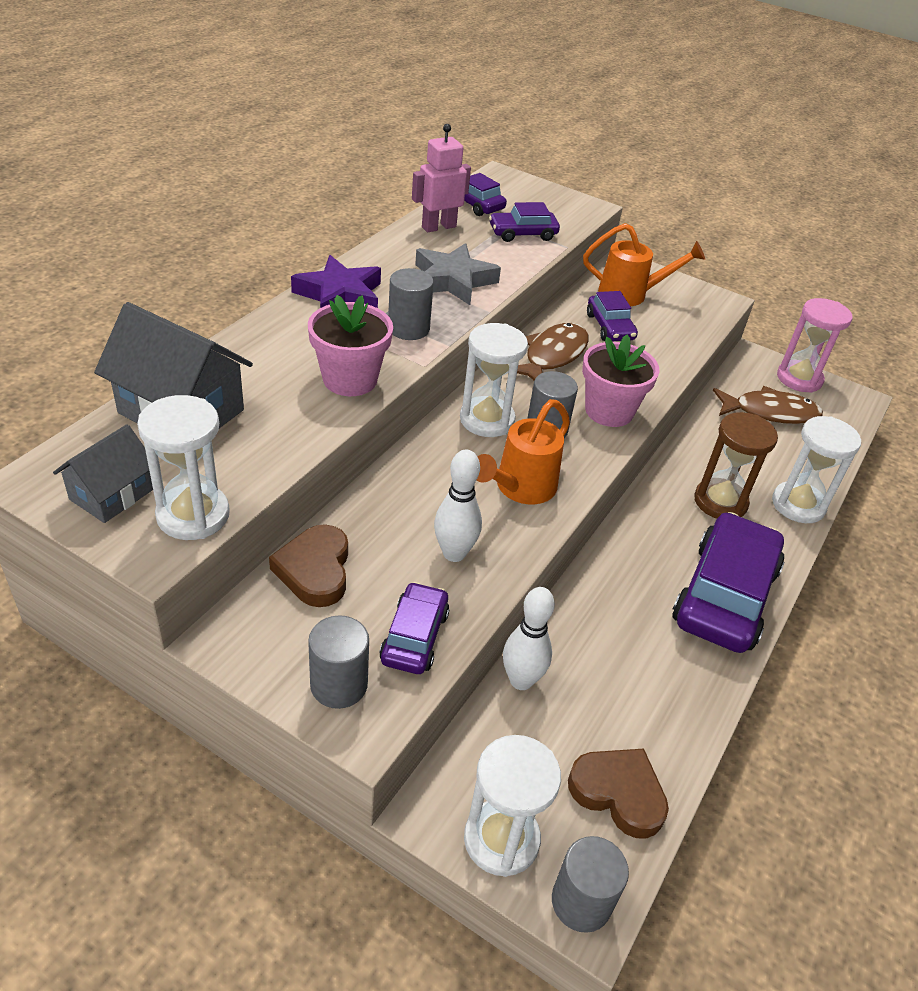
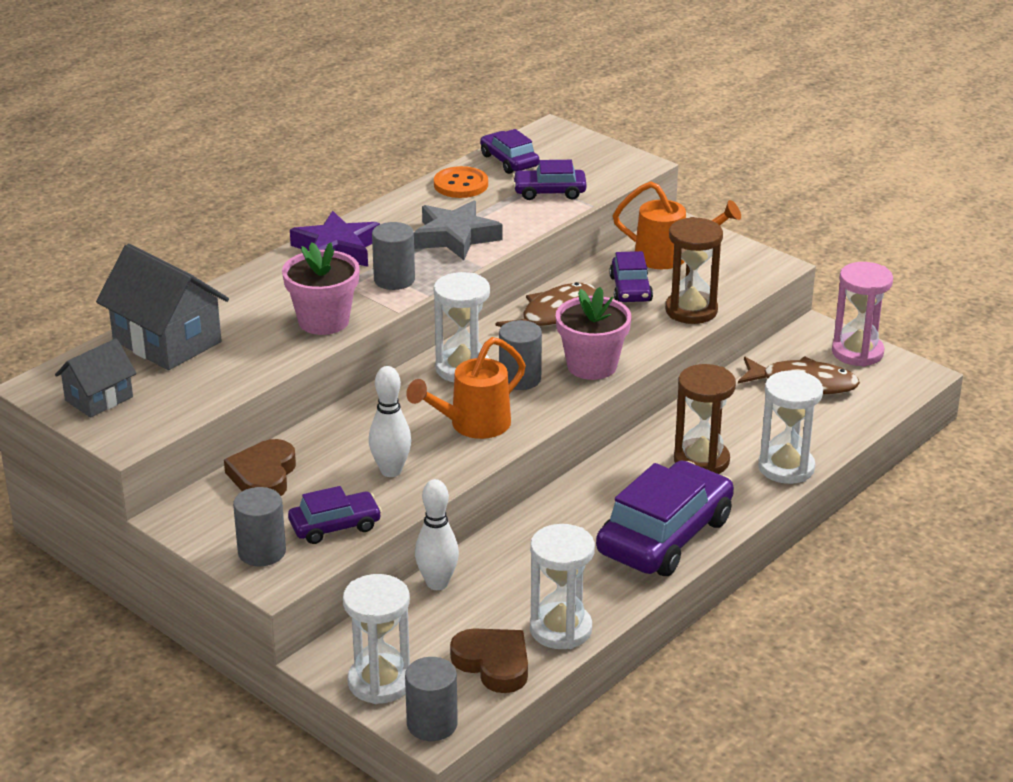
camera: 15 degrees right, 10 degrees down
(193, 515) = (161, 416): white hourglass -> white hourglass (560, 629)
(414, 637) = (335, 526): purple car -> purple car turned 45 degrees clockwise
(438, 227) = (461, 185): pink robot -> orange button
(672, 348) = (691, 310): none -> brown hourglass

